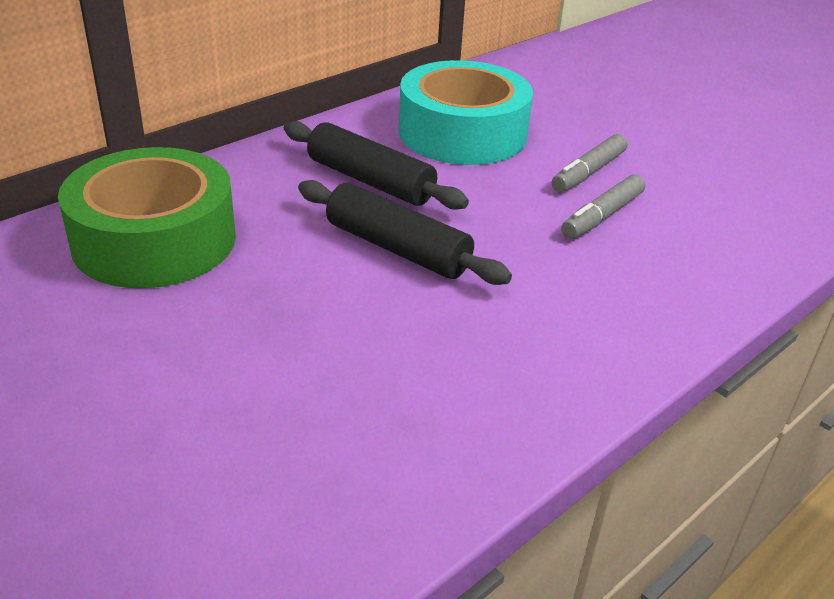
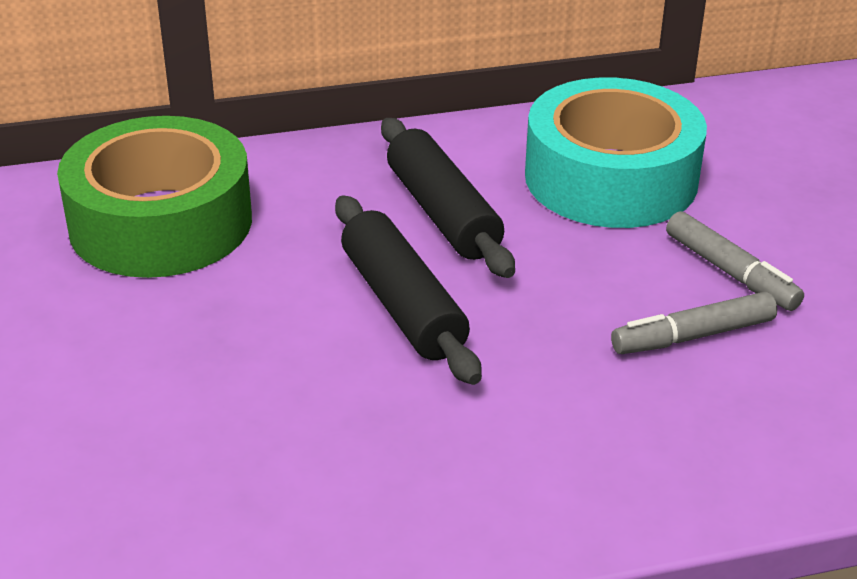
camera: 30 degrees right, 0 degrees up
(588, 172) = (730, 272): grey marker -> grey marker turned 105 degrees counterclockwise

